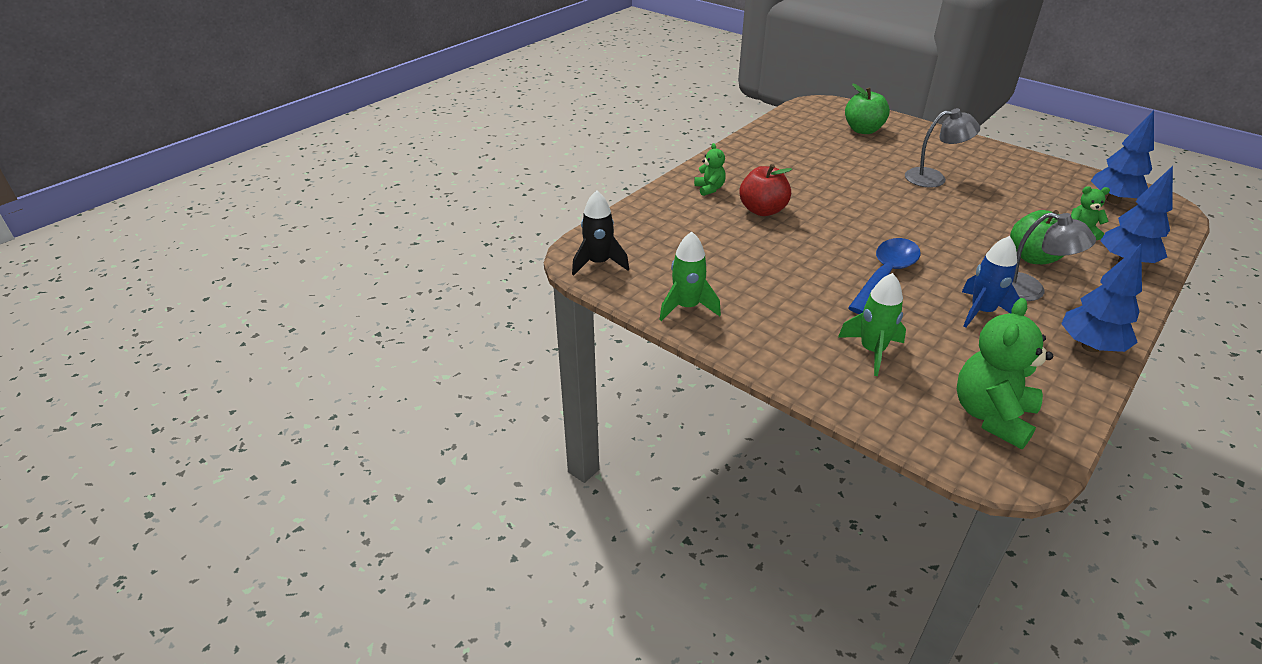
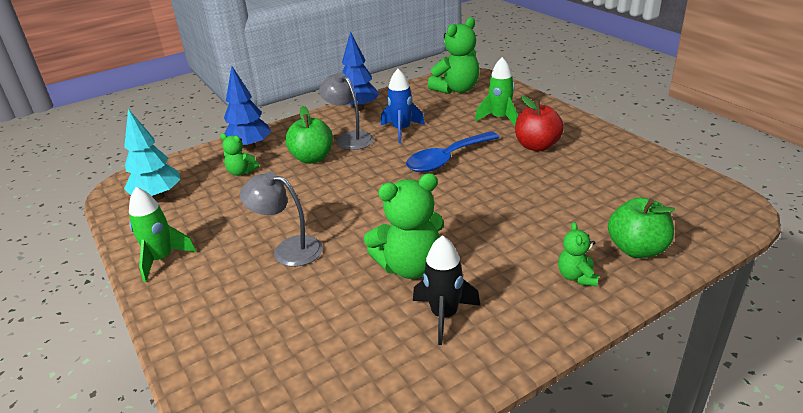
camera: 160 degrees left, 5 degrees down
(599, 263) = (715, 199): black rocket -> black rocket (444, 315)
(687, 307) = (628, 155): green rocket -> green rocket (161, 259)
(762, 210) = (521, 235): red apple -> red apple (537, 146)
(831, 179) = (410, 267): none -> green teddy bear
(863, 130) = (275, 362): green apple -> green apple (636, 249)
(1113, 200) = (157, 196): blue tree -> turquoise tree

